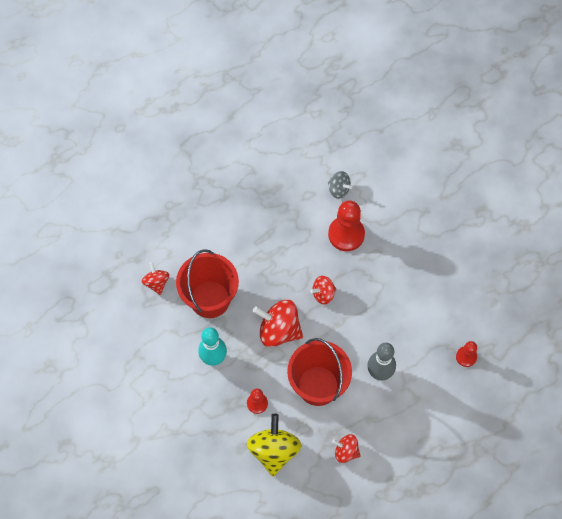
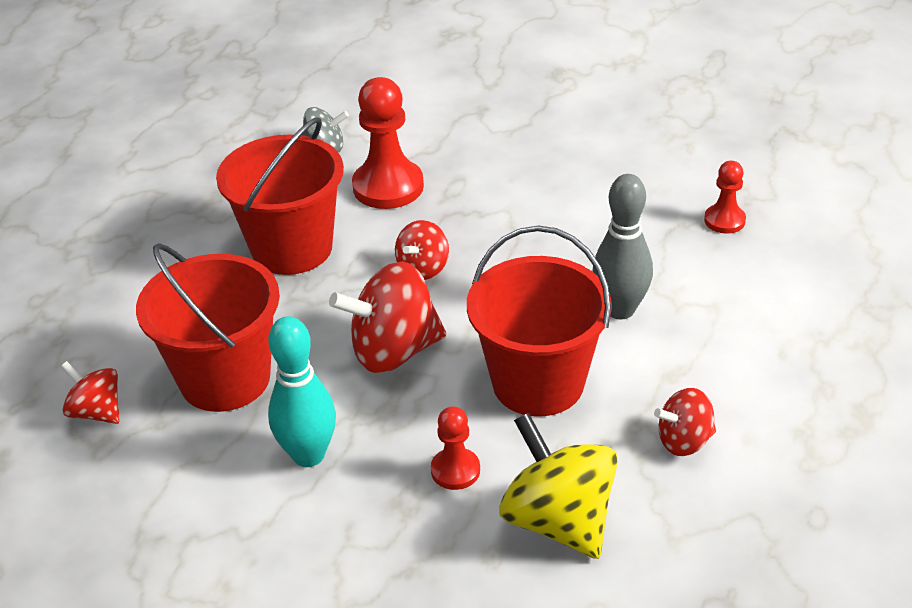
camera: 35 degrees left, 25 degrees down
(281, 244) = (292, 248): none -> red bucket

